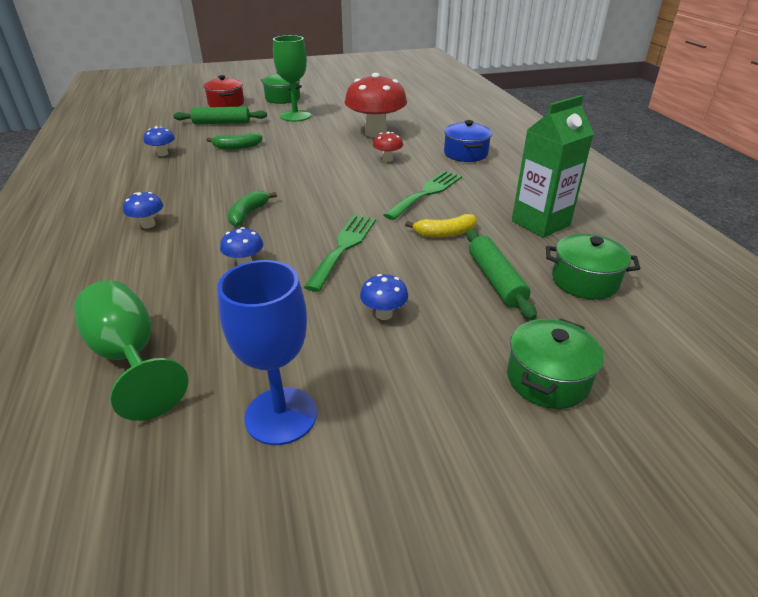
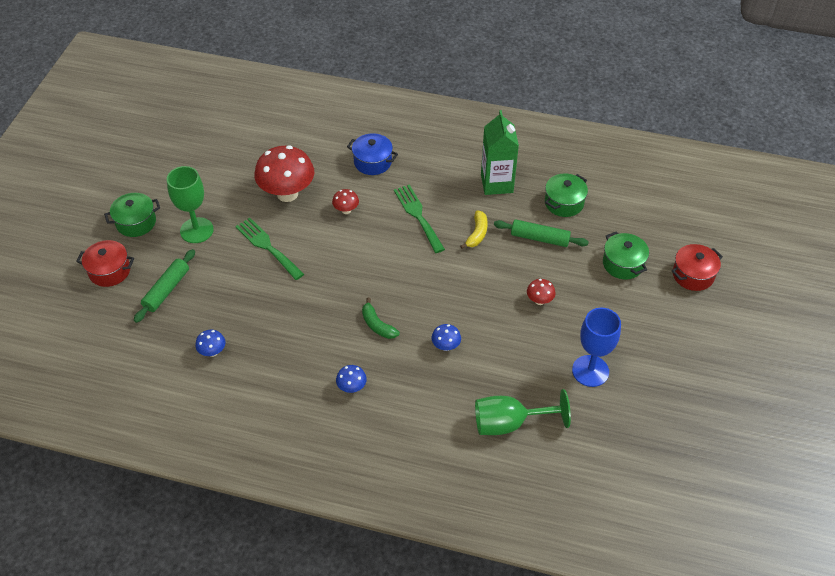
camera: 60 degrees left, 15 degrees up
(237, 147) = (241, 295): green banana -> none
(343, 247) = (459, 290): green fork -> green fork (267, 247)
(384, 314) = (539, 300): blue mushroom -> red mushroom
(640, 495) = (693, 275): none -> red pot

